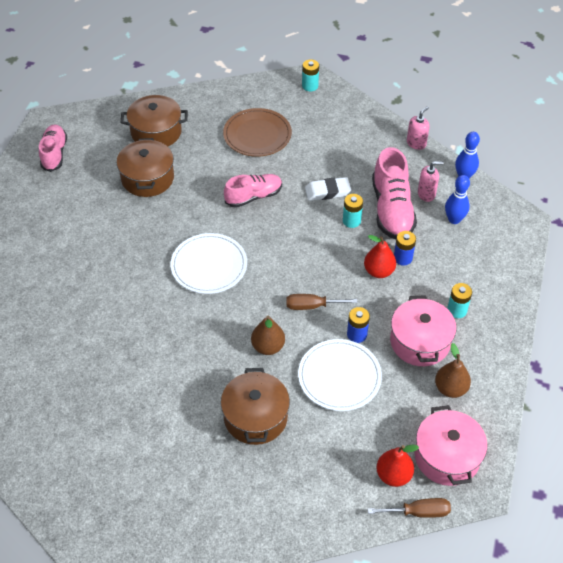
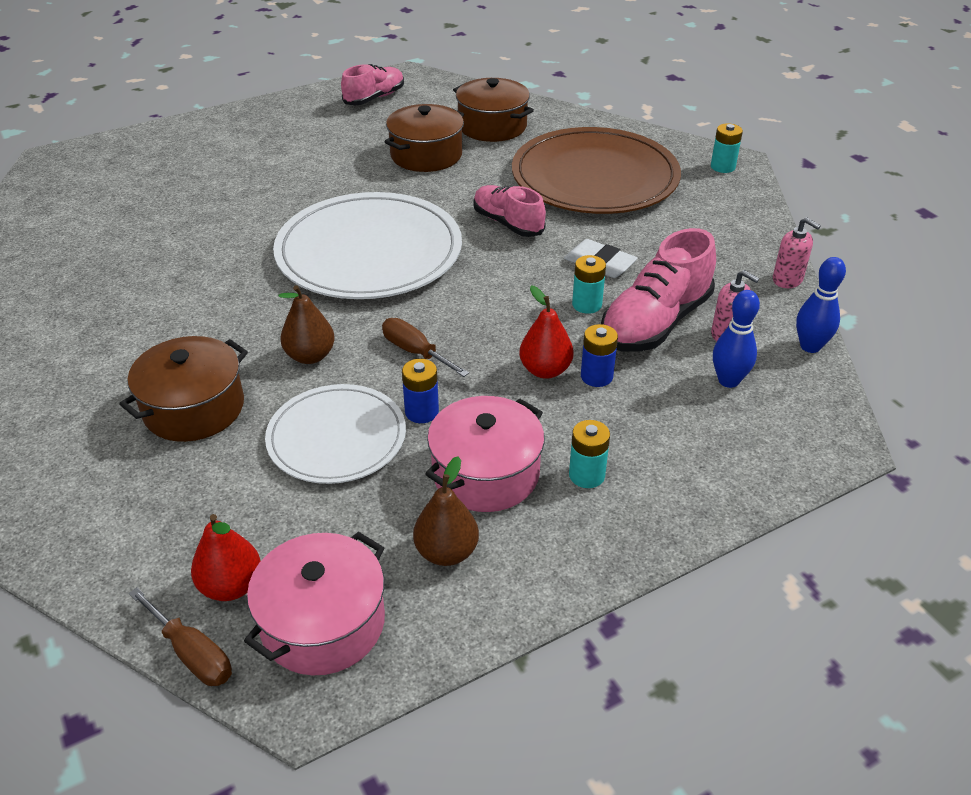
camera: 45 degrees right, 10 degrees down
(209, 265) = (369, 252): white plate -> white plate, size x1.67
(253, 196) = (508, 223): pink shoe -> pink shoe turned 150 degrees counterclockwise
(257, 135) = (595, 177): brown plate -> brown plate, size x1.67
(416, 143) = (787, 280): pink soap dispenser -> pink soap dispenser turned 45 degrees clockwise

